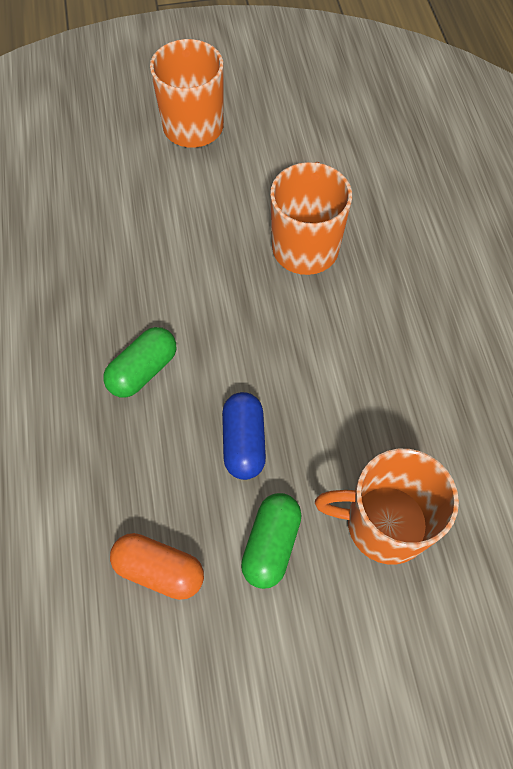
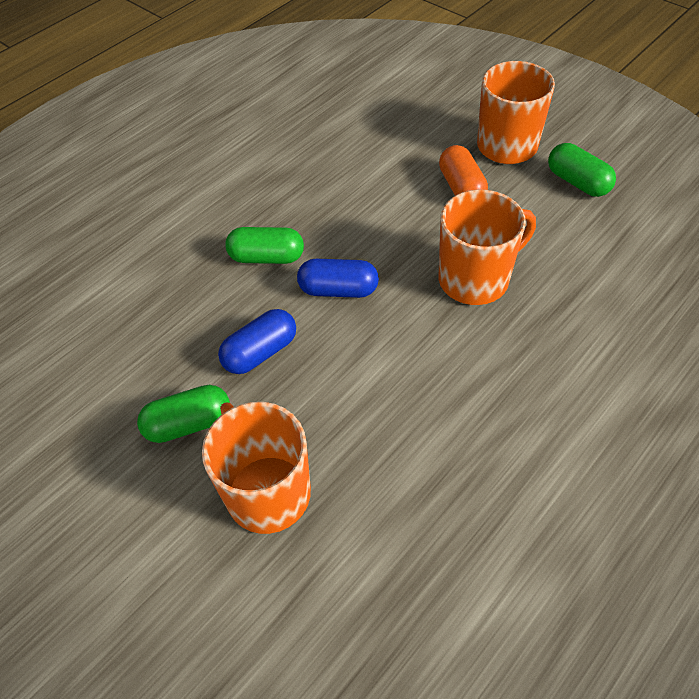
camera: 55 degrees right, 10 degrees down
(159, 570) = (118, 368): orange capsule -> orange capsule (461, 187)
(230, 342) = (338, 290): none -> blue capsule
(274, 117) = (577, 182): none -> green capsule

